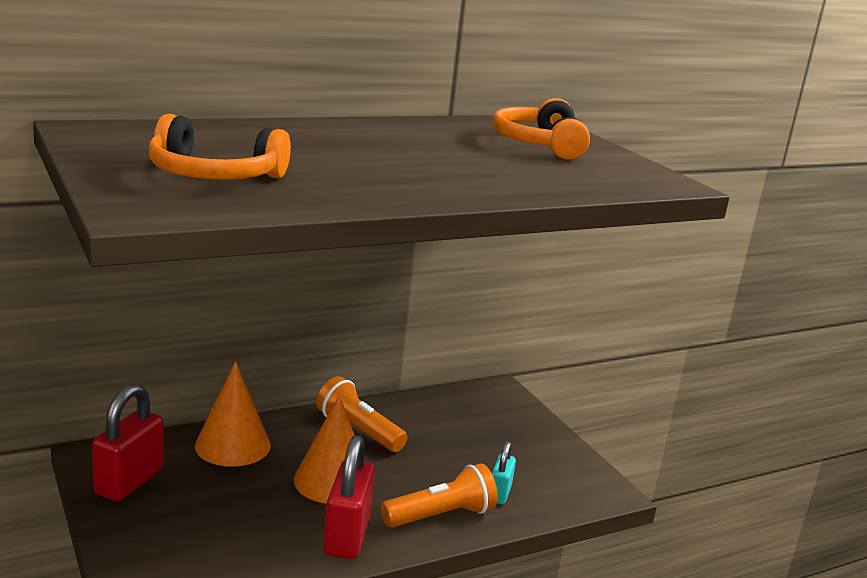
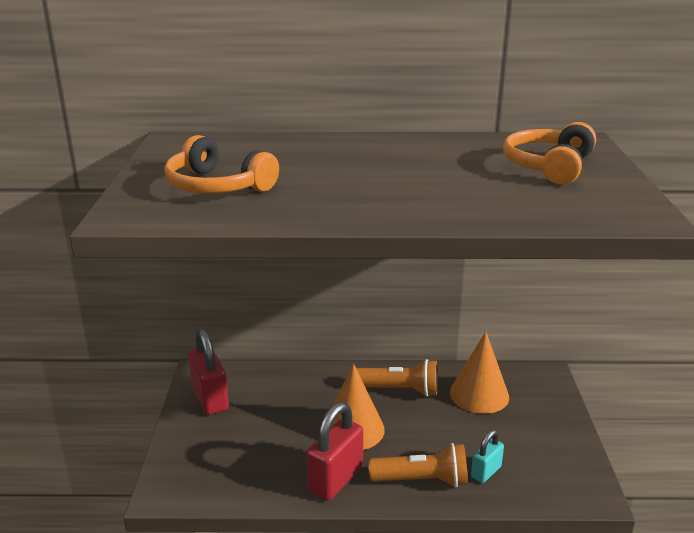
camera: 30 degrees right, 5 degrees up
(129, 482) = (210, 399): red padlock -> red padlock turned 75 degrees counterclockwise
(232, 445) = (297, 384): orange cone -> orange cone (479, 394)
(358, 430) = (400, 390): orange flashlight -> orange flashlight turned 120 degrees clockwise

